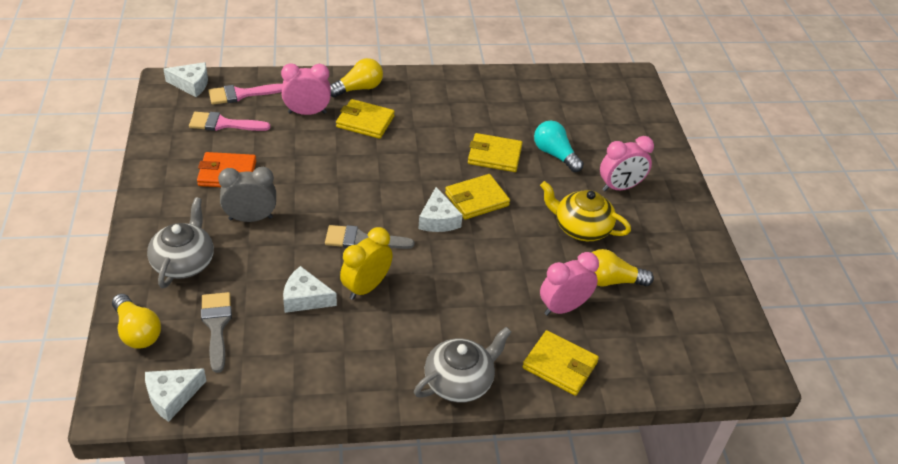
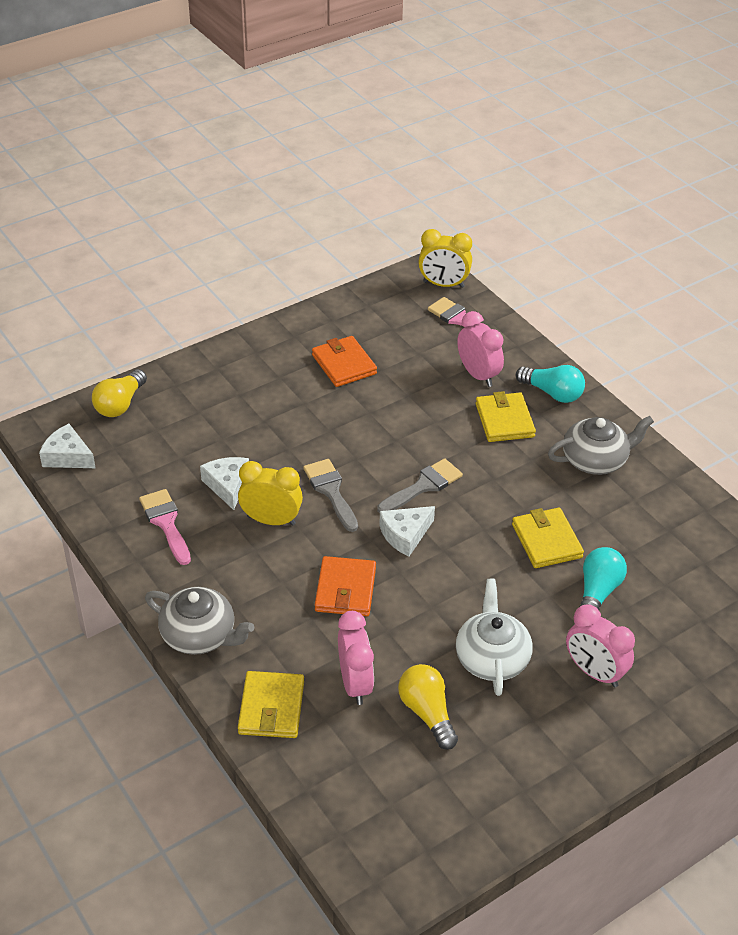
camera: 65 degrees right, 0 degrees up
(184, 262) = (214, 392): grey teapot -> grey teapot (595, 460)
(191, 84) = (443, 284): white cheese -> yellow clock
(217, 326) = (157, 446): grey brush -> grey brush (423, 486)
(223, 124) = (408, 330): pink brush -> pink brush (166, 523)
(250, 218) = (298, 406): grey clock -> none
(358, 88) = (552, 393): yellow light bulb -> turquoise light bulb
(469, 274) = (345, 589): none -> orange wallet
(476, 199) = (462, 553): yellow wallet -> none
(563, 307) = (355, 683): pink clock -> pink clock turned 45 degrees clockwise
(581, 228) = (492, 658): yellow teapot -> white teapot

